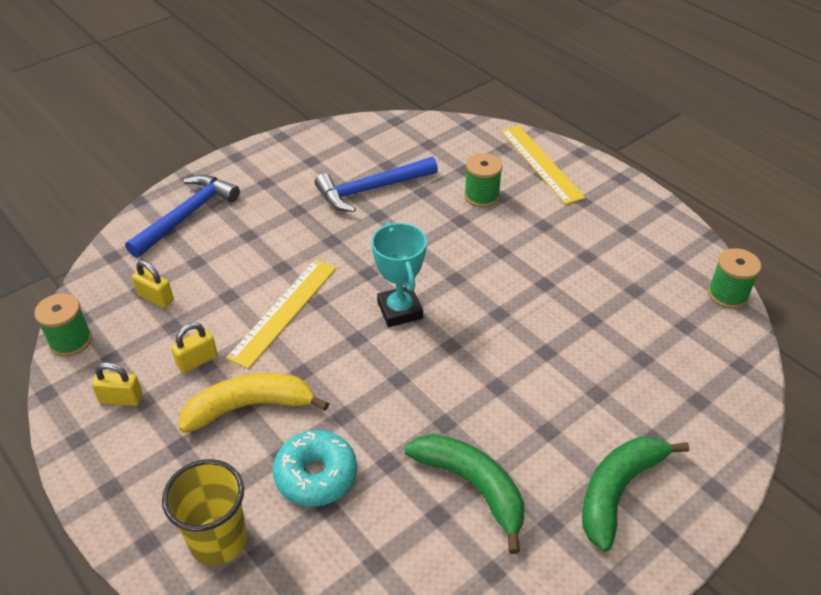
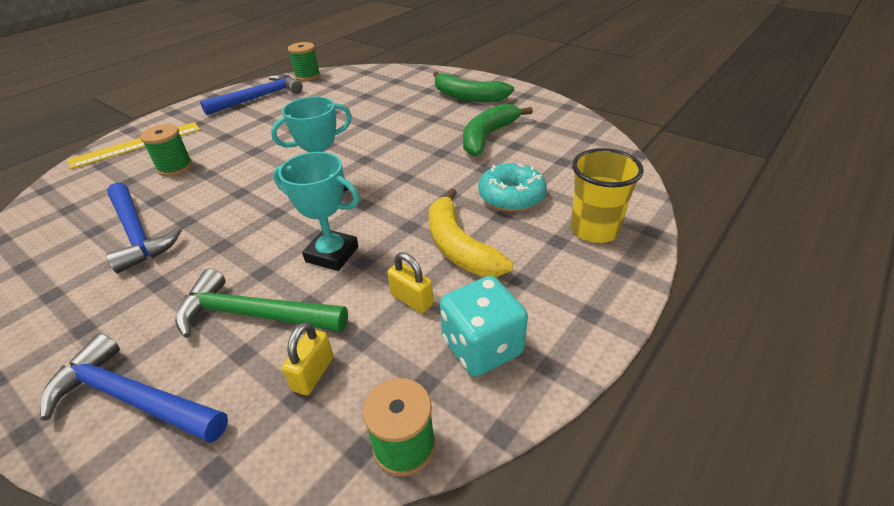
camera: 100 degrees left, 5 degrees down
(121, 398) = (482, 347): yellow padlock -> turquoise dice
(232, 265) = (254, 314): none -> green hammer
(284, 311) = (332, 254): yellow ruler -> turquoise trophy
(651, 247) = (259, 98): none -> blue hammer

